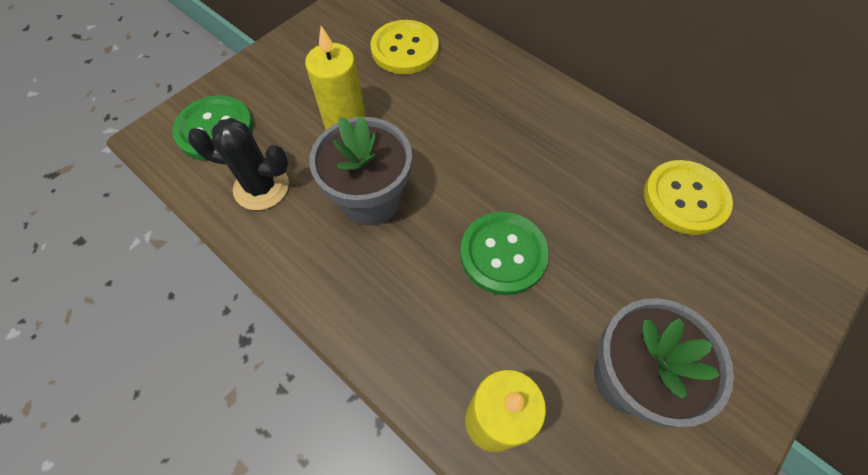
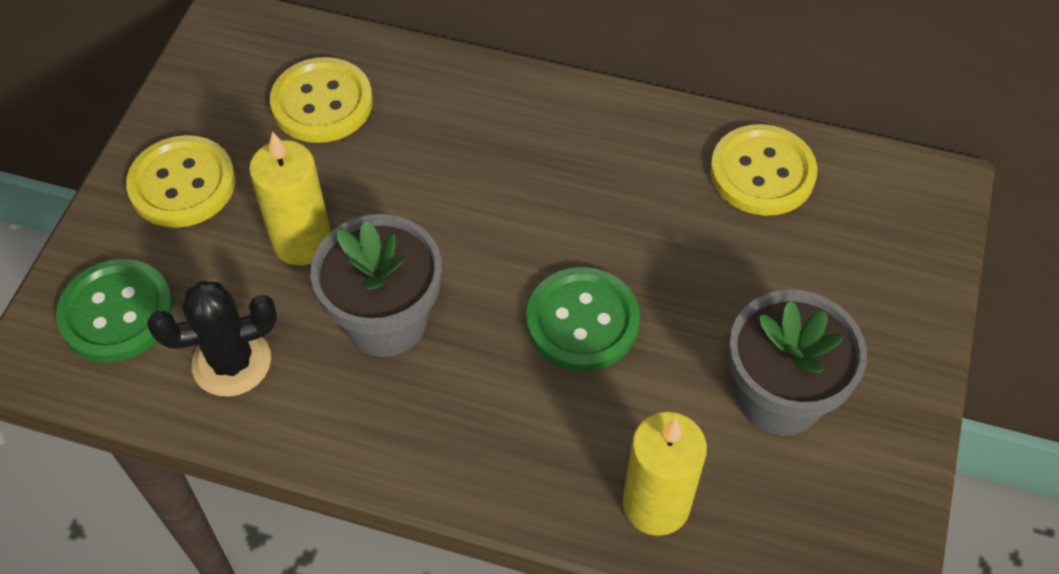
camera: 25 degrees left, 5 degrees down
(297, 68) = (182, 184): none -> yellow button

